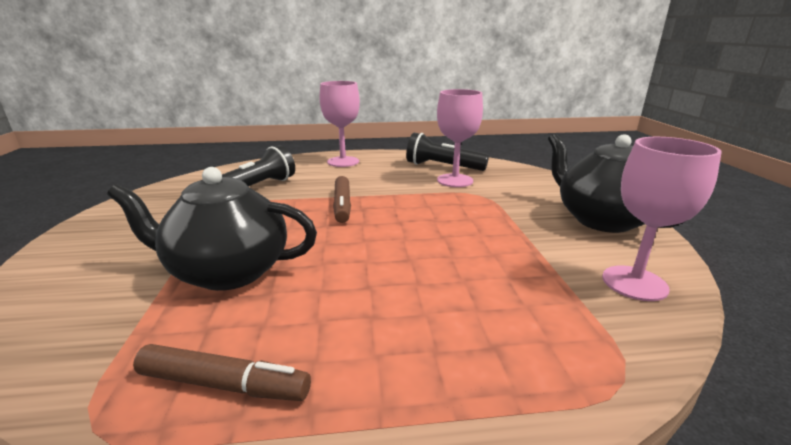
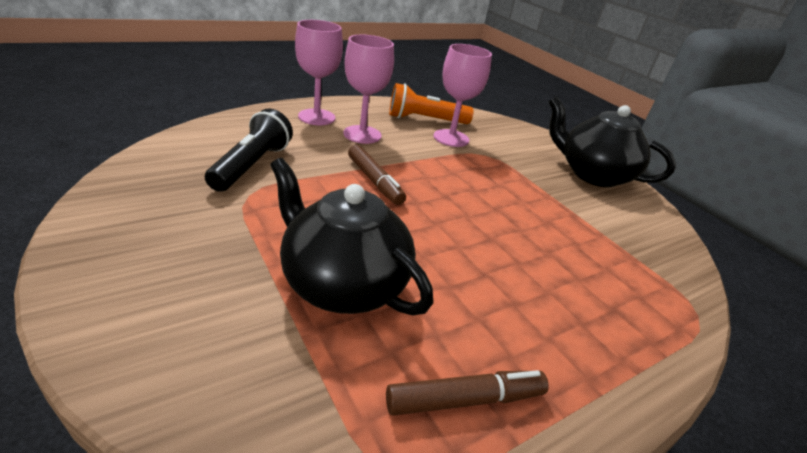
camera: 30 degrees left, 10 degrees up
(227, 271) = (342, 284): black teapot -> black teapot turned 60 degrees clockwise
(443, 167) = (425, 120): black flashlight -> orange flashlight
(634, 283) = (652, 234): pink goblet -> pink goblet (362, 134)

